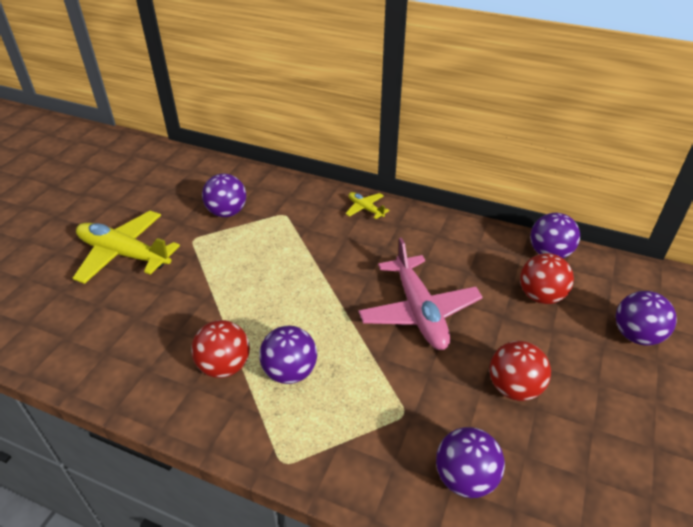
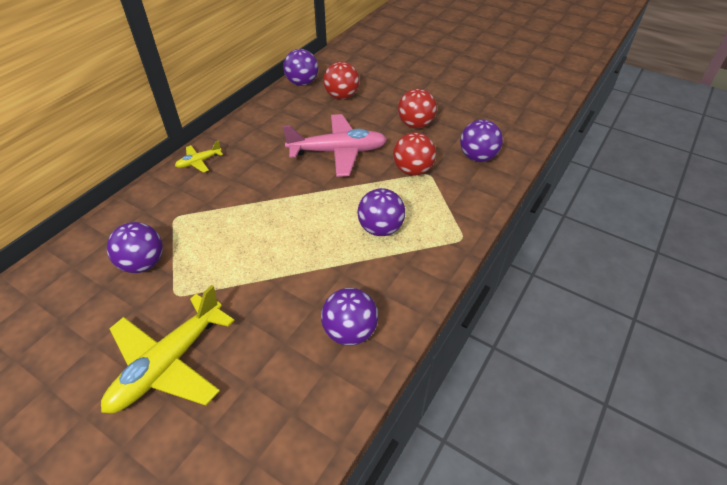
camera: 80 degrees left, 5 degrees up
(224, 366) = (365, 270): red ball -> red ball (412, 170)
(636, 335) = (385, 71): purple ball -> purple ball (350, 331)

